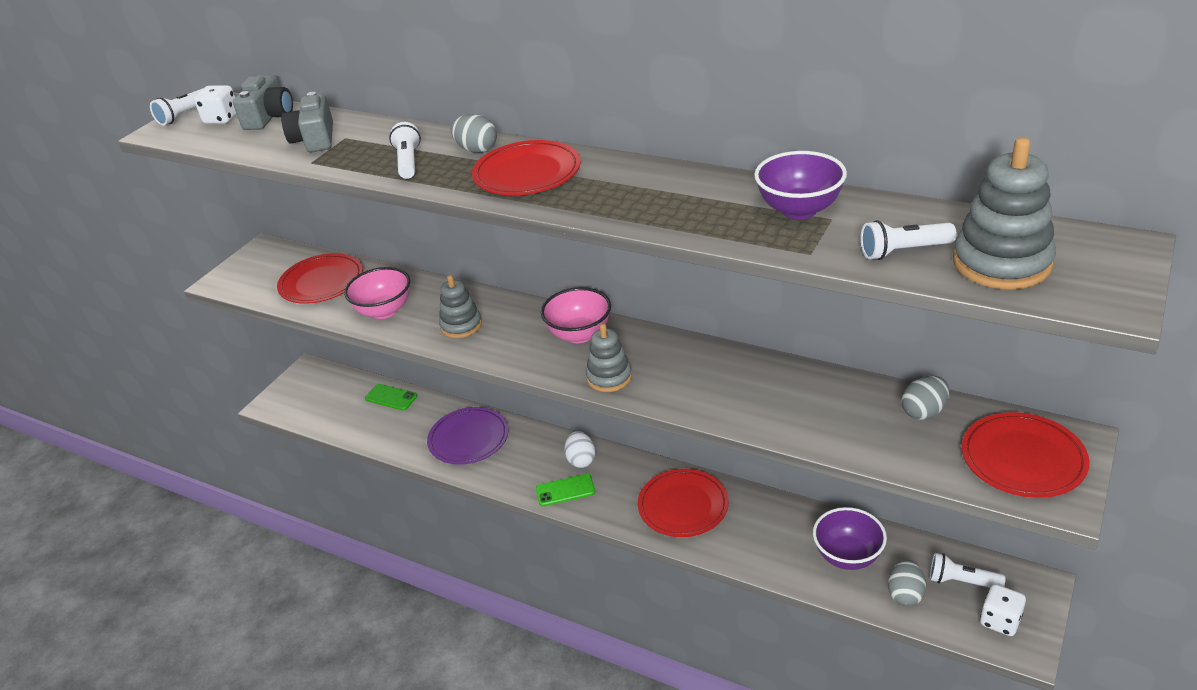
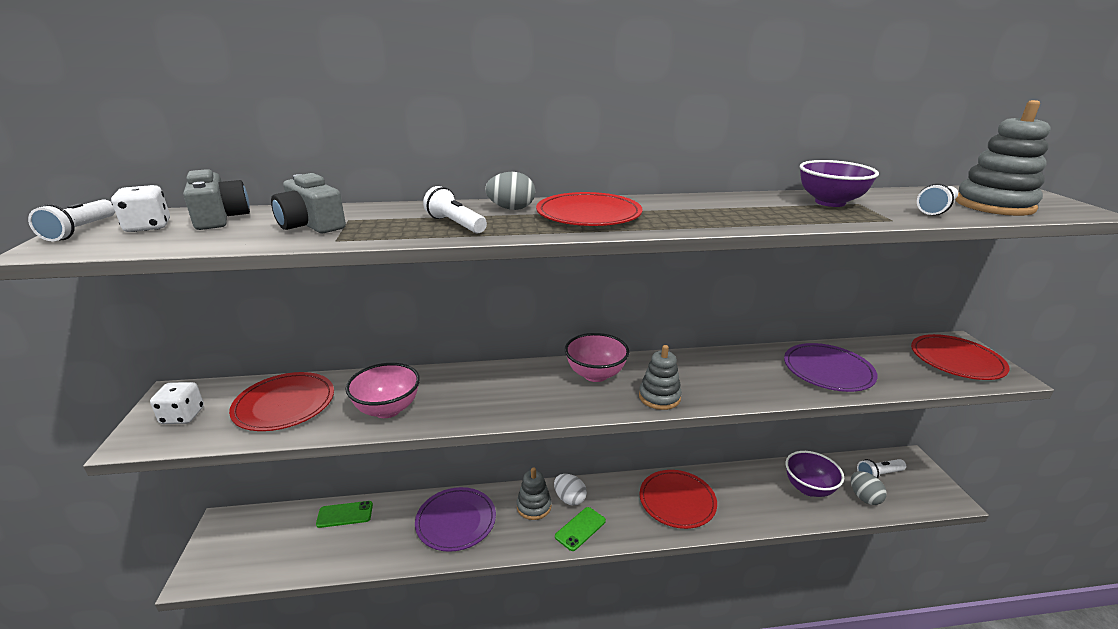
camera: 40 degrees left, 10 degrees down
(461, 325) = (483, 398): grey stacking toy -> grey stacking toy (534, 506)
(828, 412) = (828, 370): none -> purple plate
(923, 412) = (873, 352): grey egg -> none
(1000, 621) = (922, 489): white dice -> white dice (183, 416)

